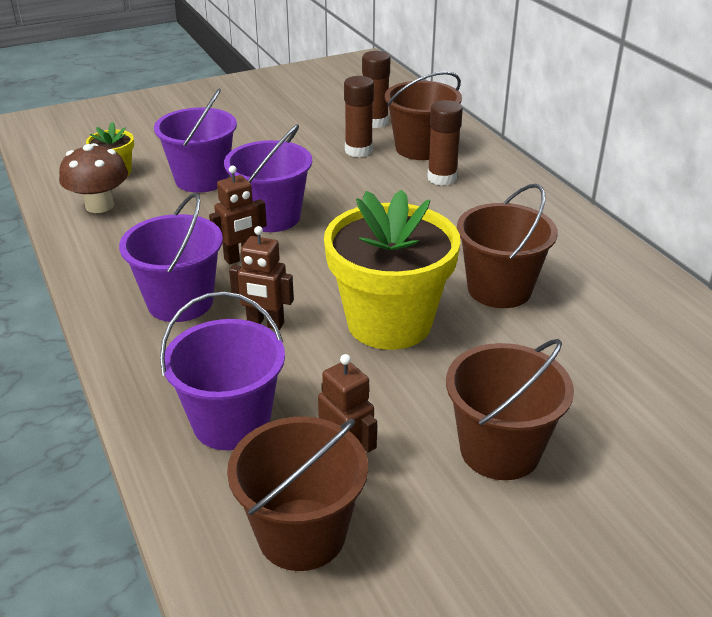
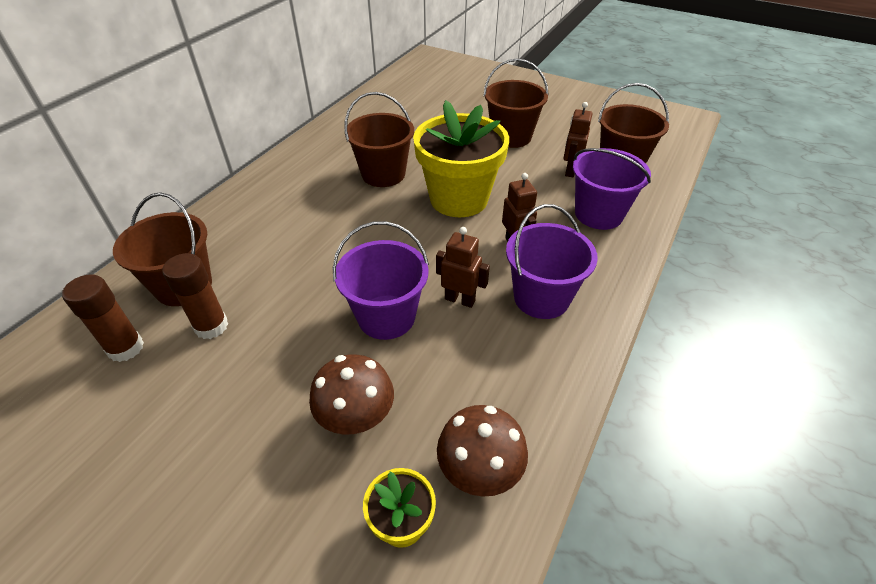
camera: 125 degrees left, 10 degrees up
(201, 179) = (356, 417): purple bucket -> brown mushroom
(442, 178) = (242, 249): brown glue stick -> none

